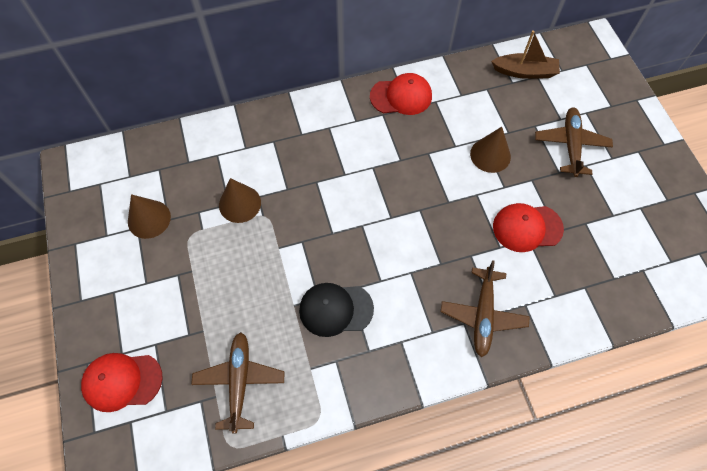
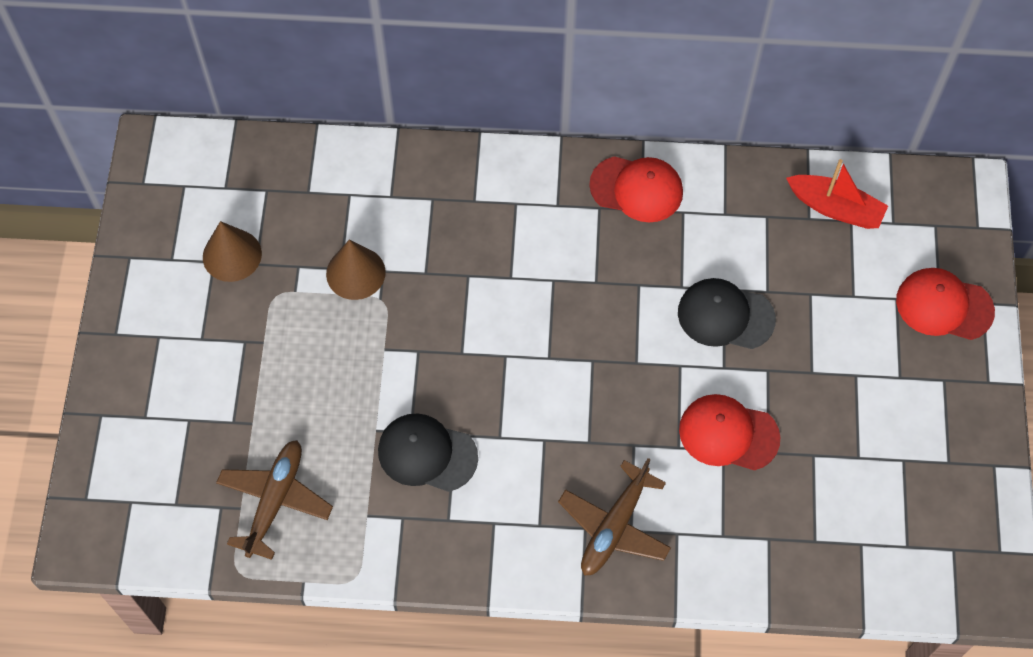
camera: 20 degrees right, 0 degrees up
(122, 381) = (135, 451): red cap -> red cap (944, 306)
(490, 155) = (725, 316): brown cone -> black cap
(525, 72) = (835, 208): brown boat -> red boat
(570, 145) = (849, 338): brown plane -> none

